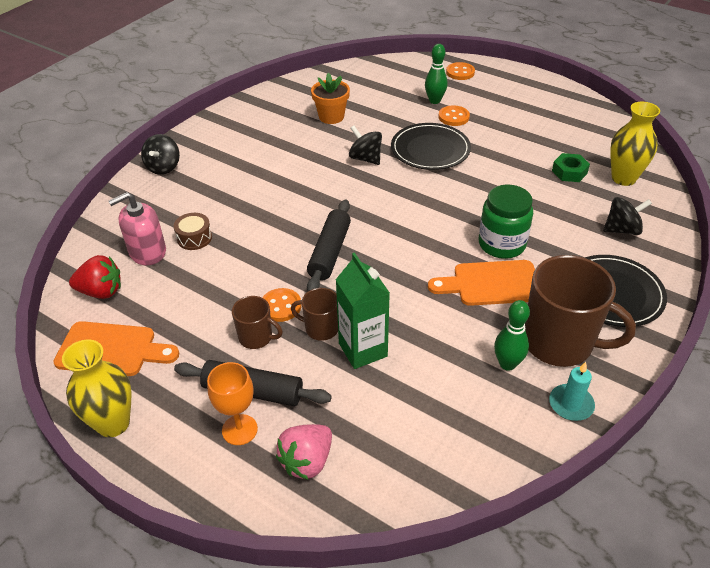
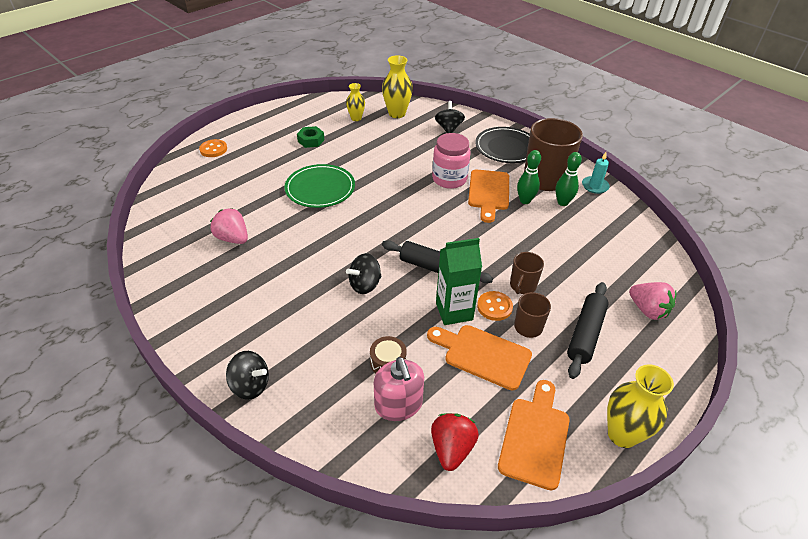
camera: 80 degrees left, 0 degrees up
(210, 302) = (482, 355): none -> orange cutting board
(239, 430) = (623, 345): orange goblet -> none
(331, 117) = (233, 238): orange flower pot -> pink strawberry
(363, 350) = (546, 266): green carton -> green carton (454, 311)
(365, 158) = (314, 227): black spinning top -> black spinning top (365, 285)
(430, 149) = (320, 188): black plate -> green plate
(434, 101) = (249, 172): green bowling pin -> green bowling pin (525, 200)
(453, 117) = (280, 167): orange button -> none
(501, 244) = (449, 179): green jar -> pink jar
(569, 172) = (380, 132): green nut -> green nut (311, 140)
(586, 148) = (356, 118): none -> yellow vase

